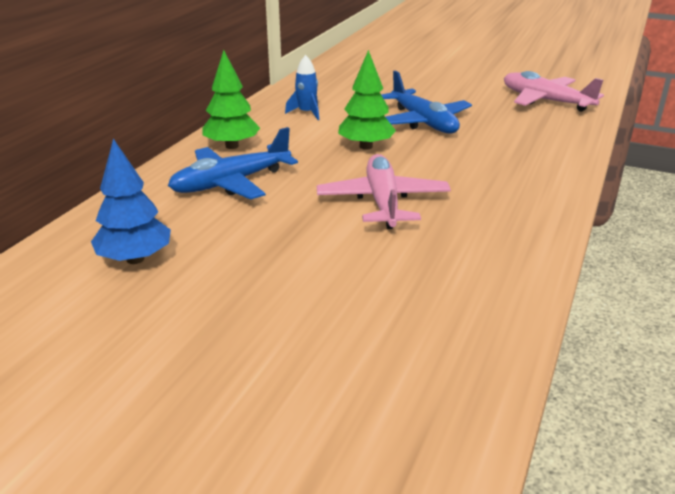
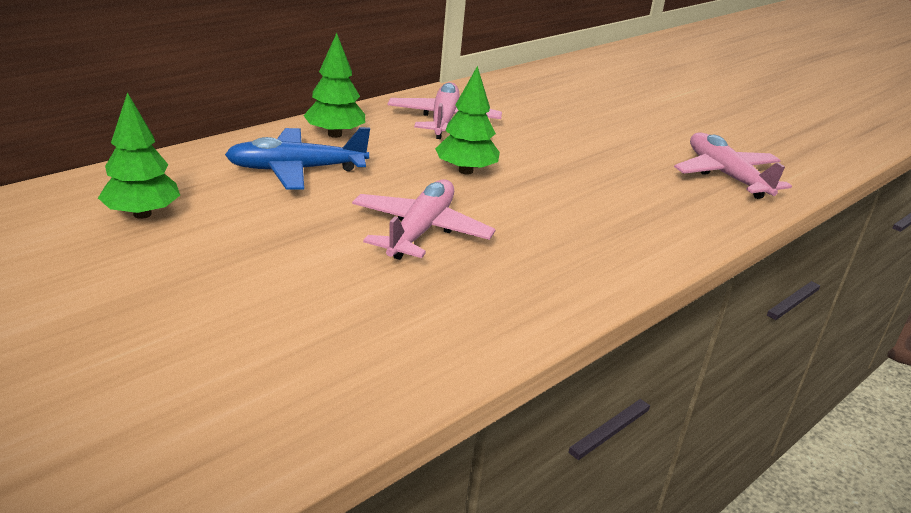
camera: 20 degrees right, 0 degrees up
(135, 259) = (142, 214): blue tree -> green tree
(306, 113) = (443, 120): blue rocket -> pink plane
(423, 122) = (556, 162): blue plane -> none

